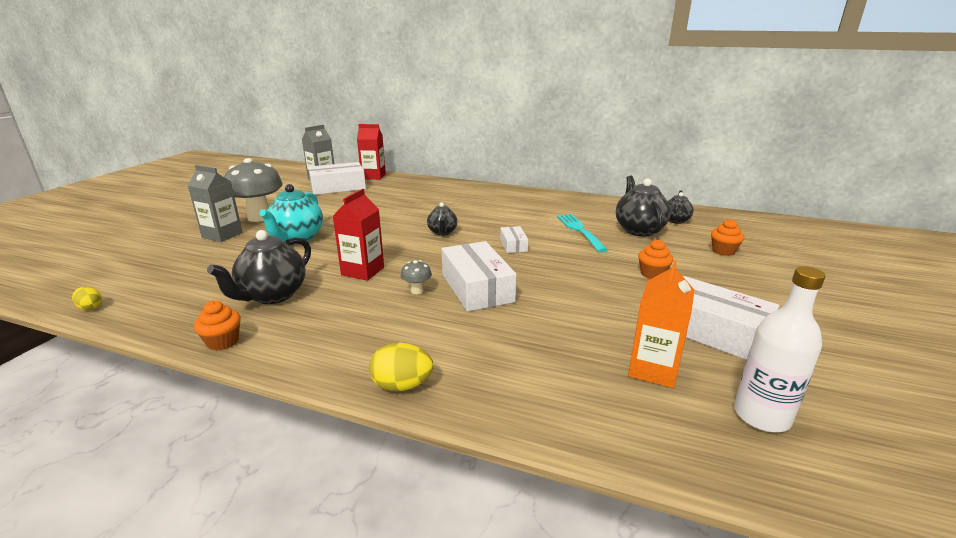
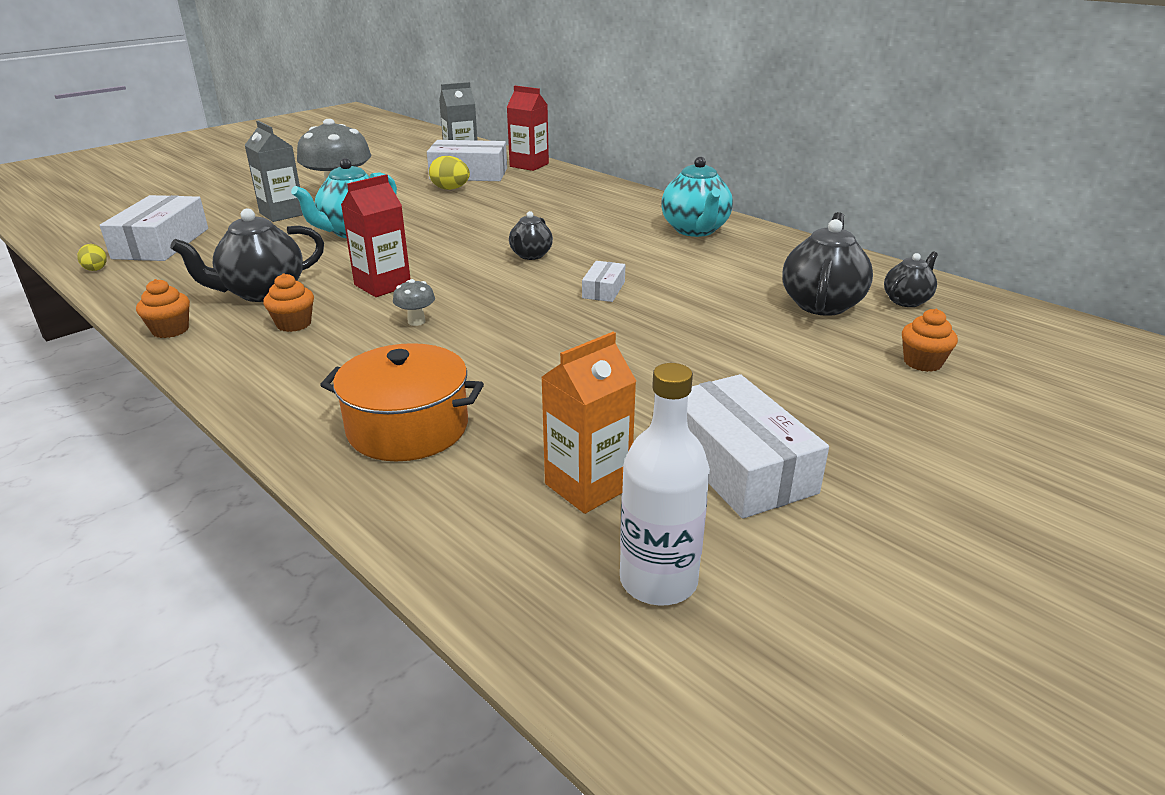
camera: 25 degrees right, 5 degrees up
(402, 385) = (285, 419): yellow egg -> yellow egg (450, 189)
(477, 287) = (491, 334): white box -> white box (161, 243)
(498, 365) = (408, 428): none -> orange pot
(523, 200) = (695, 230): none -> turquoise teapot
(580, 231) = (726, 288): turquoise fork -> none
(652, 274) = (755, 370): orange cupcake -> orange cupcake (294, 324)

